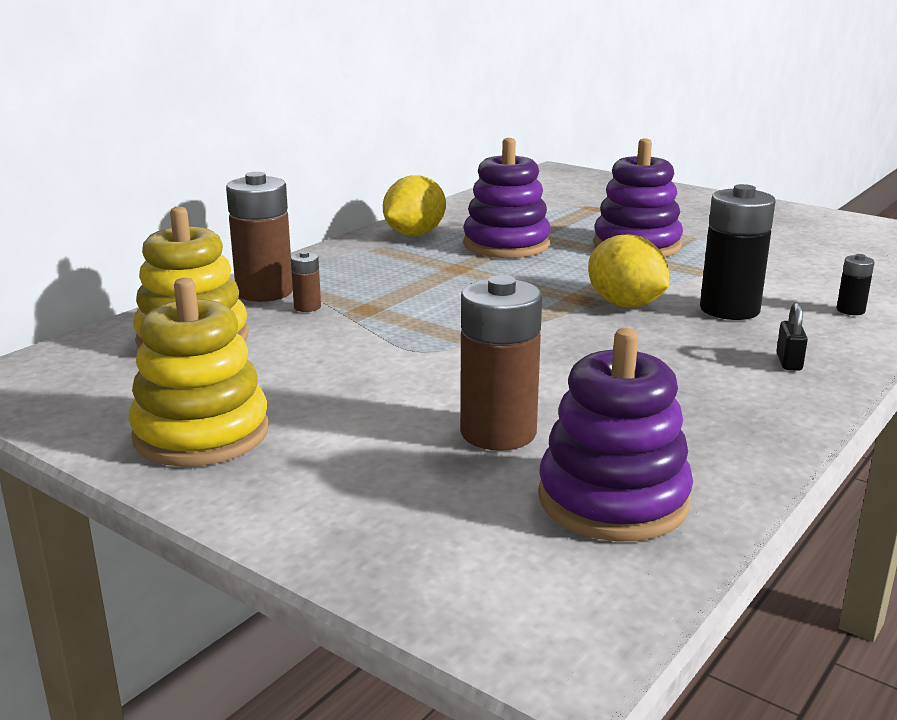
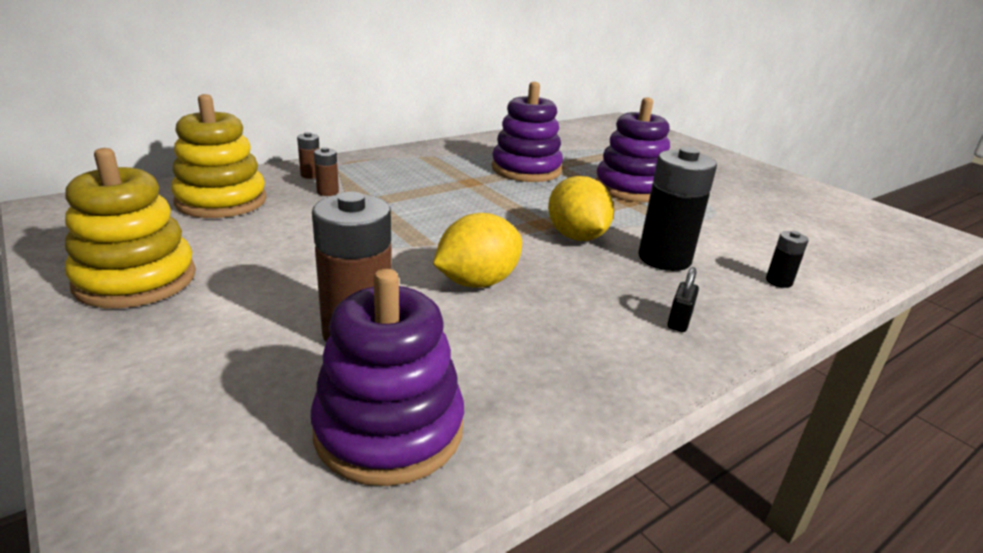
camera: 15 degrees right, 5 degrees up
(264, 292) = (311, 175): brown battery -> brown battery, size x0.46
(414, 234) = (464, 150): yellow lemon -> yellow lemon (477, 282)

